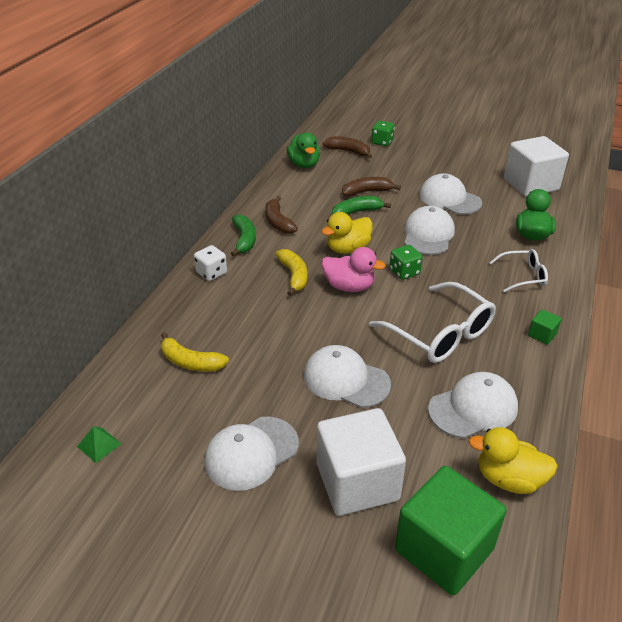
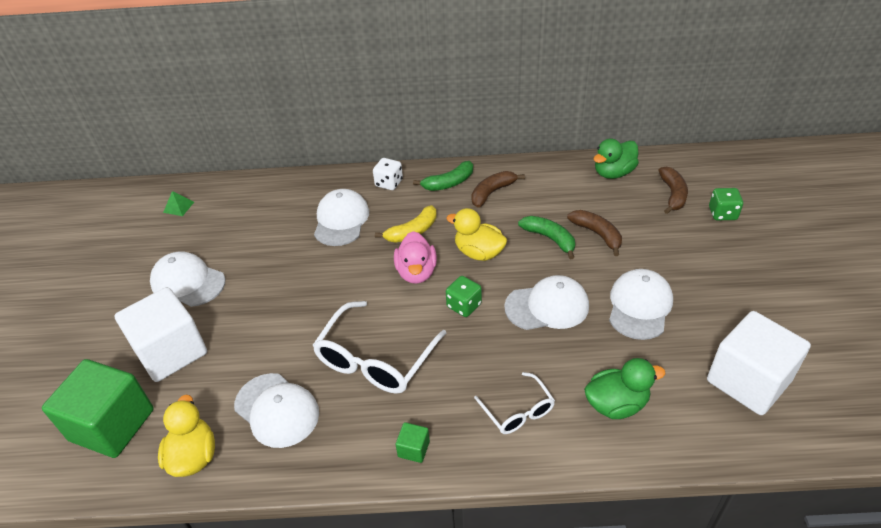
camera: 70 degrees right, 5 degrees up
(191, 362) = (273, 215): yellow banana -> none
(346, 380) = (285, 310): white cap -> white cap (341, 220)

